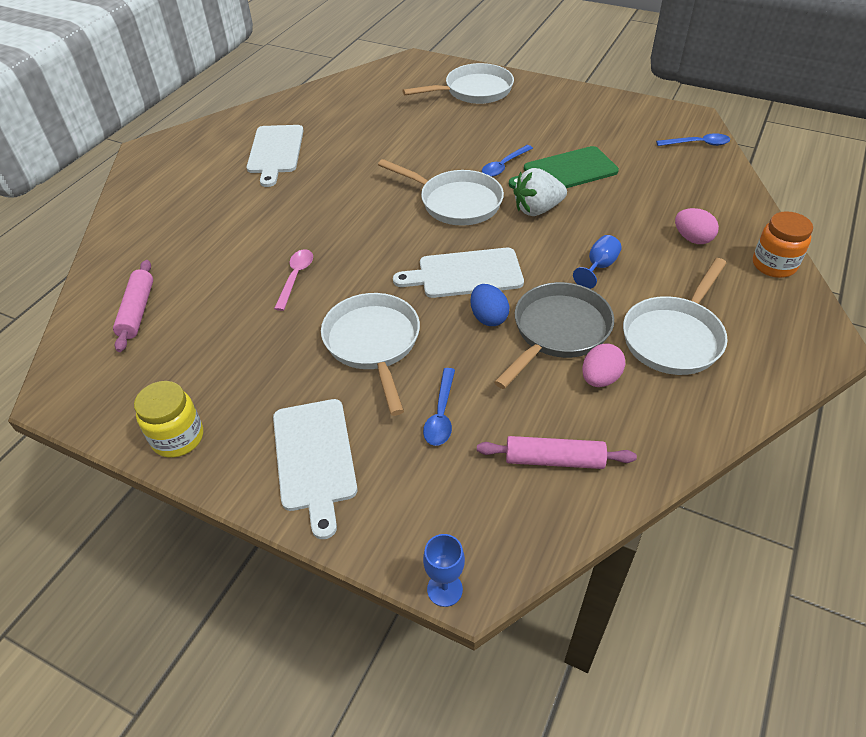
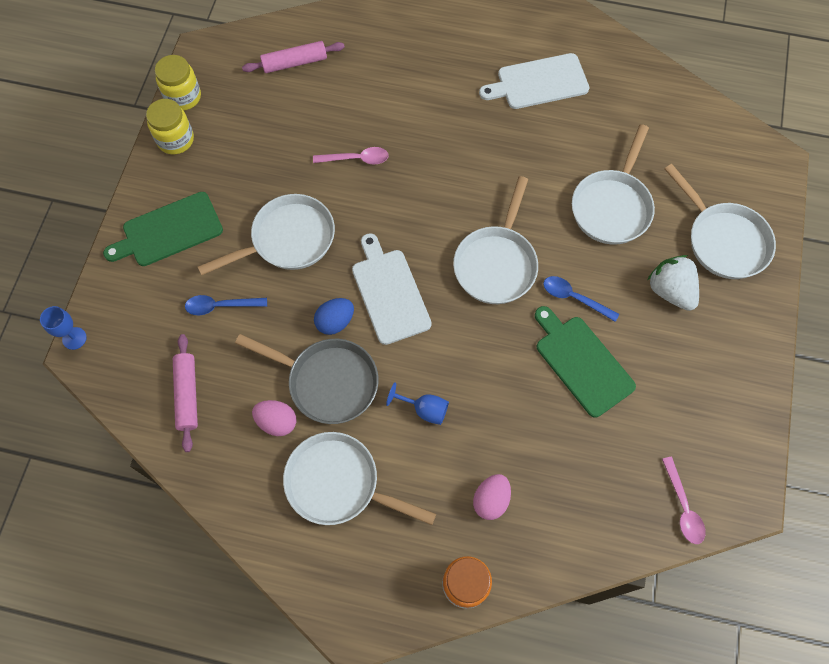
camera: 75 degrees right, 20 degrees up
(115, 423) = (183, 97): none -> yellow jar
(315, 458) = (169, 231): white cutting board -> green cutting board
(422, 134) = (612, 206): none -> white pan
(537, 209) = (504, 342): white strawberry -> white strawberry (670, 291)
(697, 144) = (683, 507): blue spoon -> pink spoon

